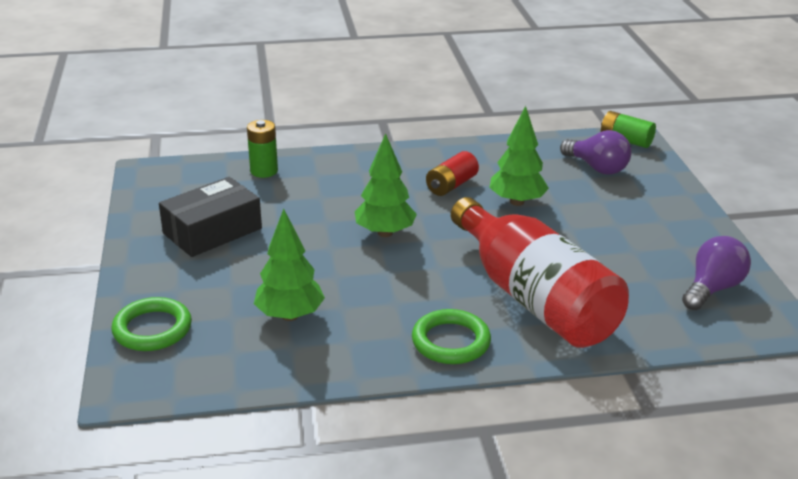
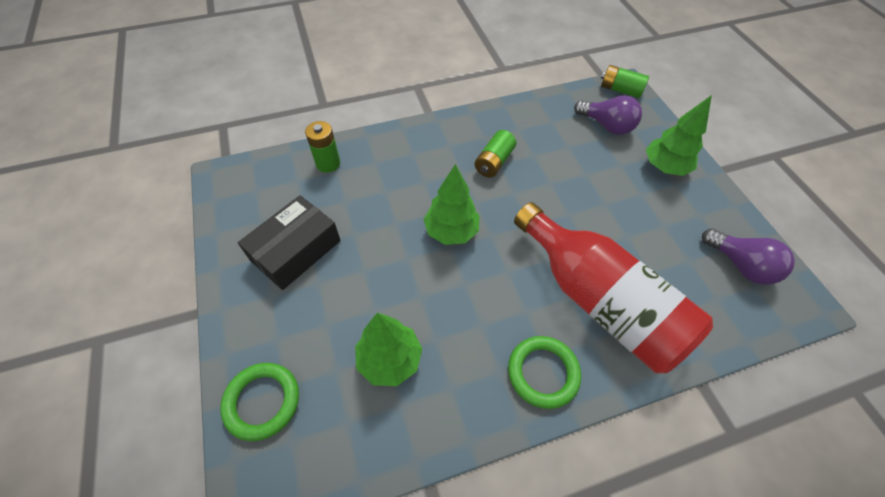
camera: 10 degrees left, 25 degrees up
(451, 185) = (493, 162): red battery -> green battery
(517, 202) = (553, 176): green tree -> green tree (664, 167)
(712, 289) = (740, 265): purple light bulb -> purple light bulb turned 105 degrees clockwise

